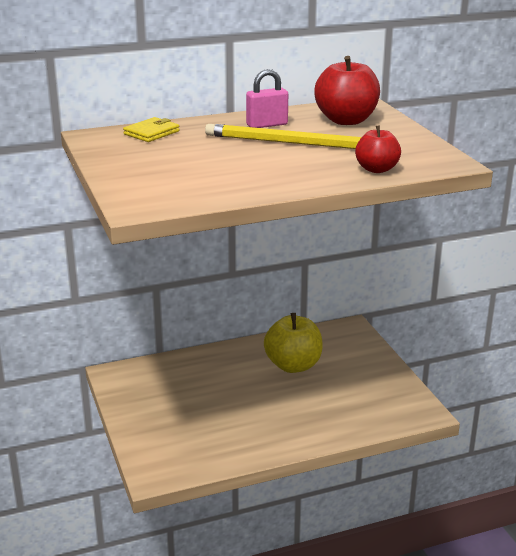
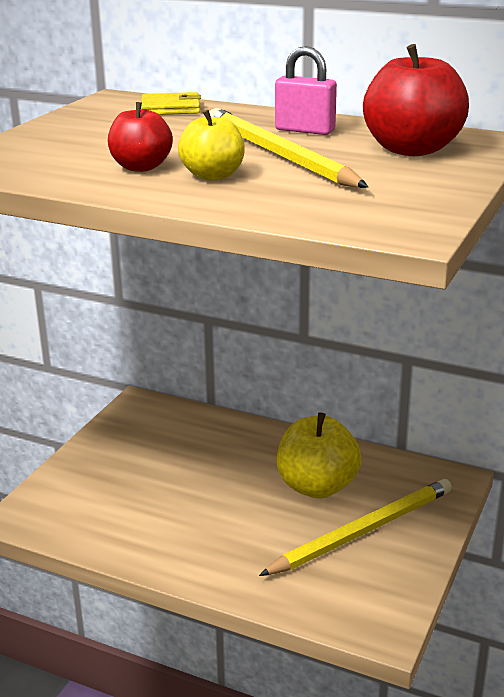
camera: 45 degrees right, 0 degrees up
(294, 165) = (213, 176): none -> yellow apple
(349, 374) = (363, 531): none -> yellow pencil
(376, 169) = (291, 208): red apple -> red apple (141, 167)

